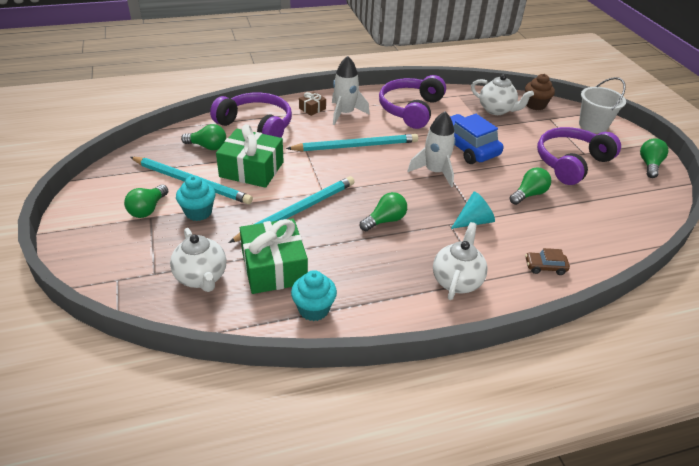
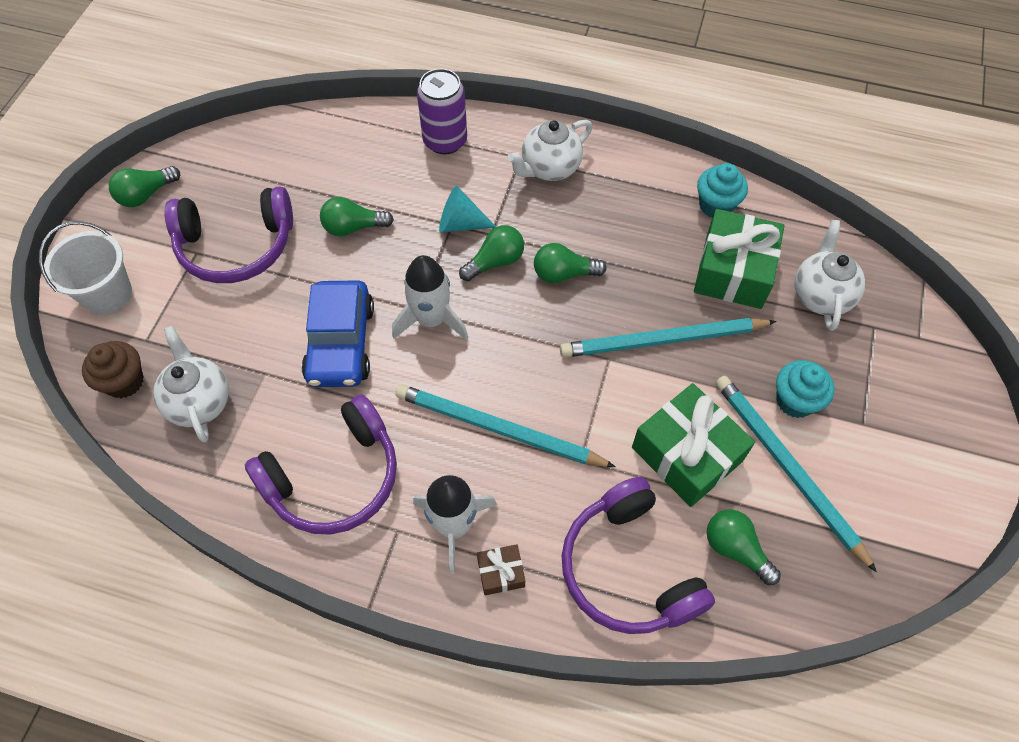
camera: 145 degrees left, 20 degrees up
(148, 209) = (864, 440): green light bulb -> green light bulb (495, 261)
(545, 267) = (445, 141): brown car -> purple can

